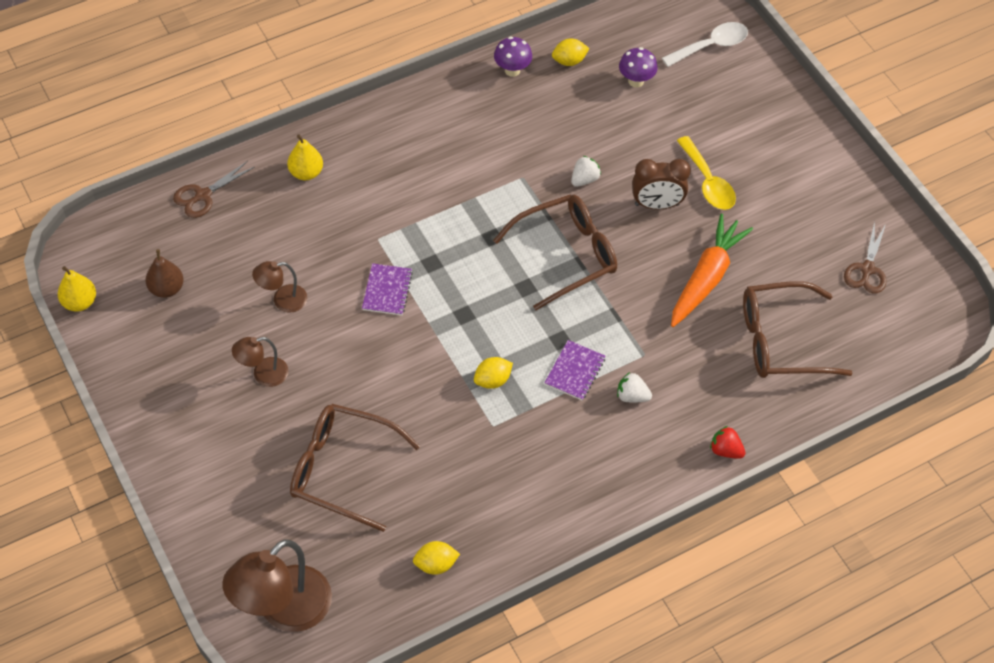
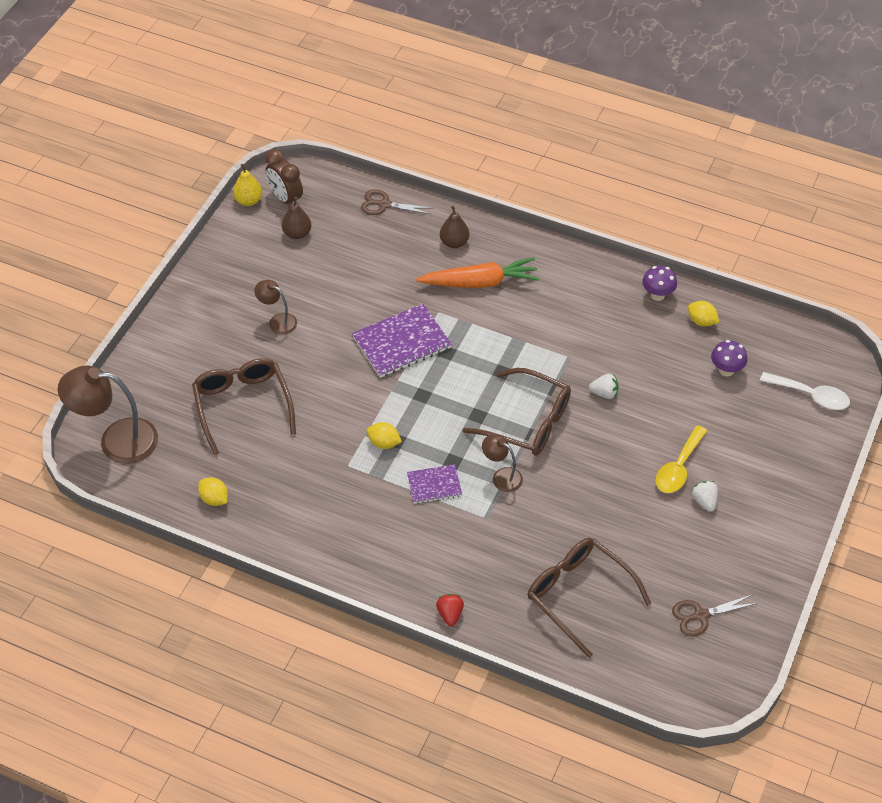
camera: 55 degrees right, 5 degrees down
(282, 300) = (342, 295): brown lamp -> brown lamp (502, 476)
(306, 173) = (454, 242): yellow pear -> brown pear
(387, 290) = (402, 342): purple notebook -> purple notebook, size x1.75
(632, 396) = (444, 530): white strawberry -> white strawberry (704, 501)
(656, 204) = (626, 448): brown clock -> brown clock (285, 198)
(706, 277) = (590, 516): orange carrot -> orange carrot (480, 282)

